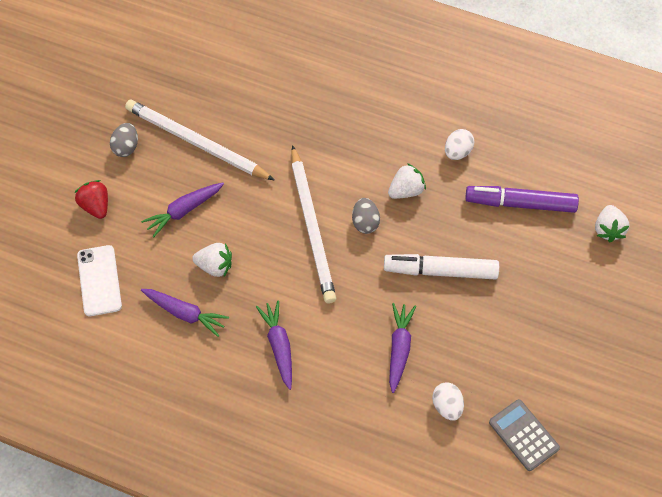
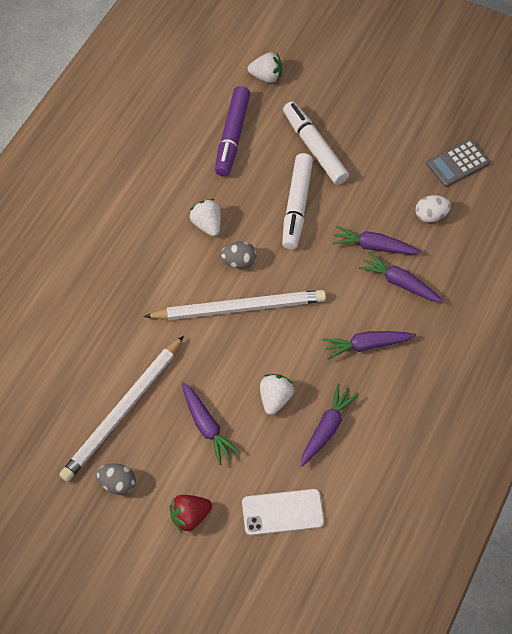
camera: 85 degrees left, 0 degrees up
(356, 376) = (399, 282): none -> purple carrot
(457, 152) = (169, 178): white egg -> none
(519, 284) = (314, 148): none -> white marker

